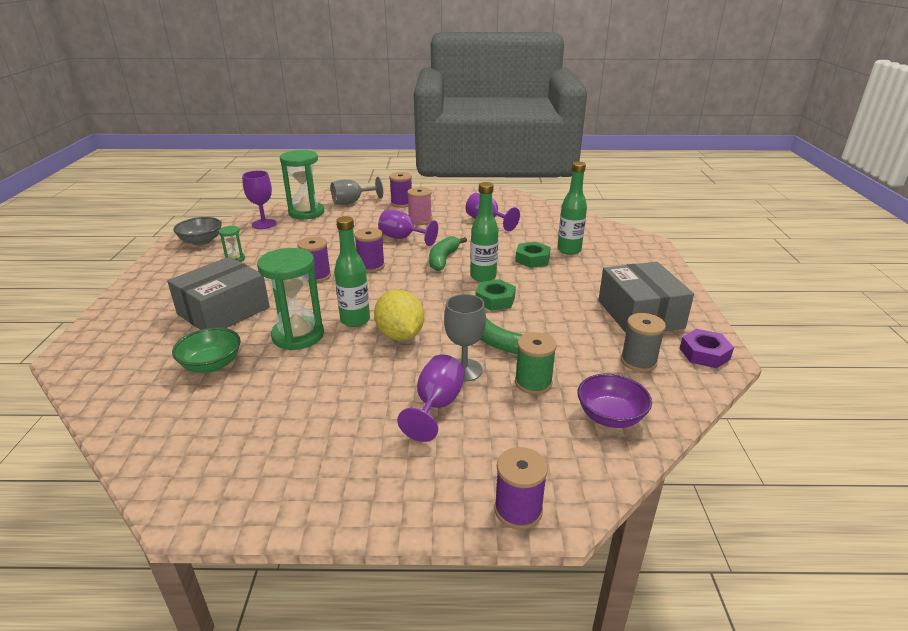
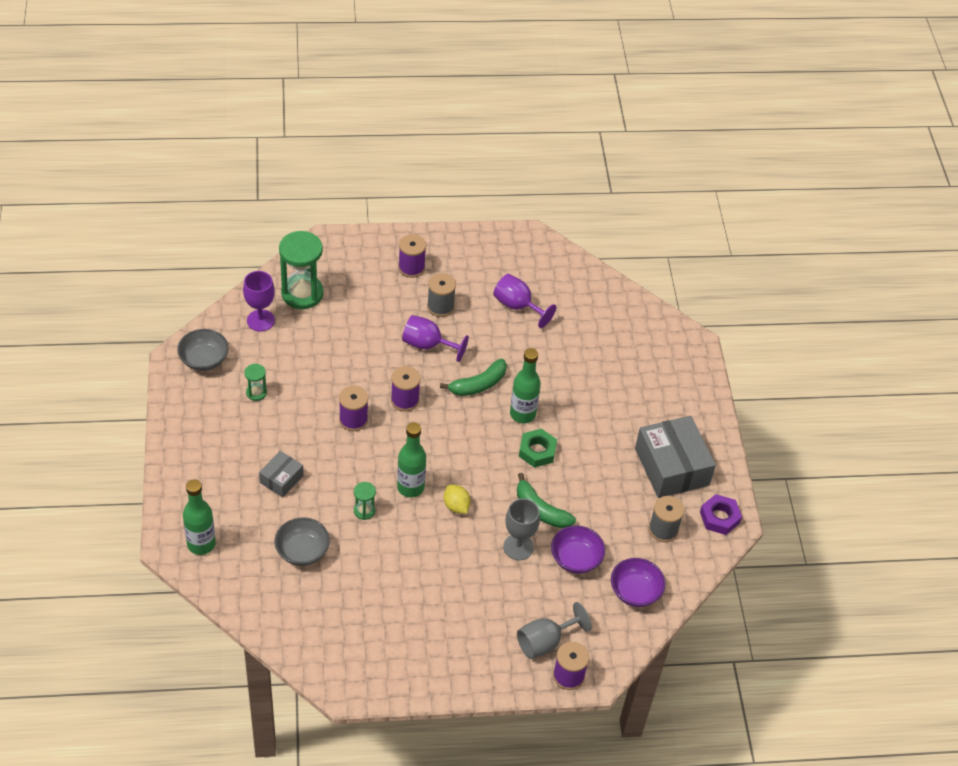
camera: 10 degrees left, 20 degrees up
(212, 365) = (302, 551): green bowl -> grey bowl
(224, 311) = (281, 479): grey box -> grey box, size x0.52
(298, 335) = (364, 511): green hourglass -> green hourglass, size x0.47
(352, 202) = (350, 266): grey goblet -> grey goblet (545, 642)
(400, 335) = (456, 506): yellow lemon -> yellow lemon, size x0.59
(420, 220) = (440, 307): pink spool -> grey spool
(436, 405) = (501, 587): purple goblet -> none
(443, 259) = (478, 384): green banana -> green banana turned 135 degrees counterclockwise
(532, 259) = (571, 381): green nut -> none
(533, 383) = (576, 559): green spool -> purple bowl
(569, 250) = (609, 362): green bottle -> green bottle (201, 544)

